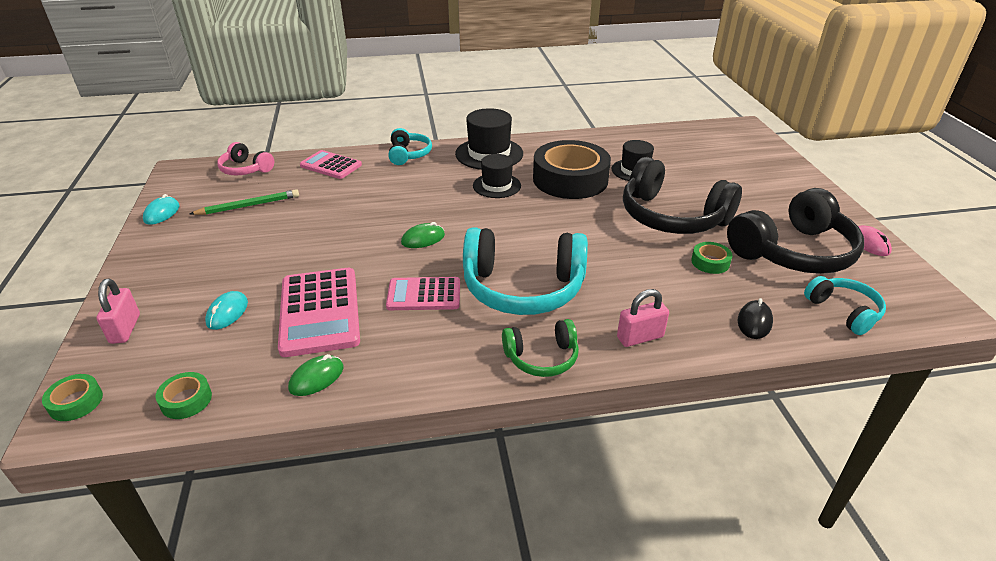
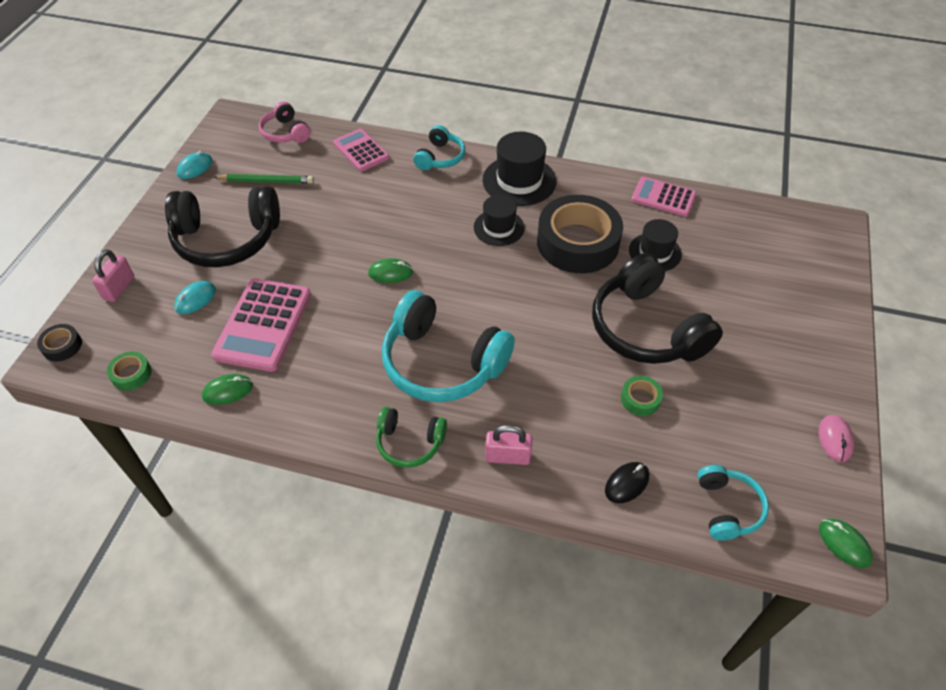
camera: 25 degrees right, 15 degrees up
(76, 402) = (62, 346): green tape -> black tape
(424, 294) = (354, 338): pink calculator -> pink calculator (663, 197)
(793, 252) = (739, 419): black headphones -> black headphones (227, 239)
(943, 305) = (844, 544): none -> green mouse

